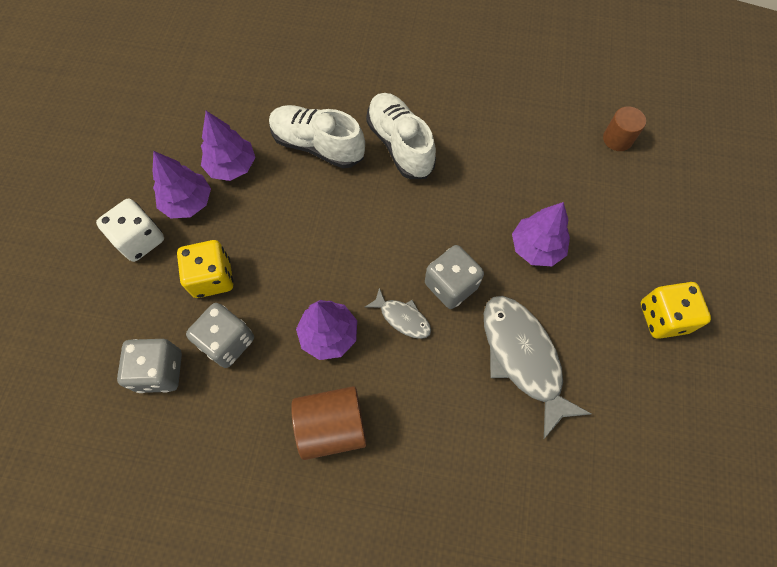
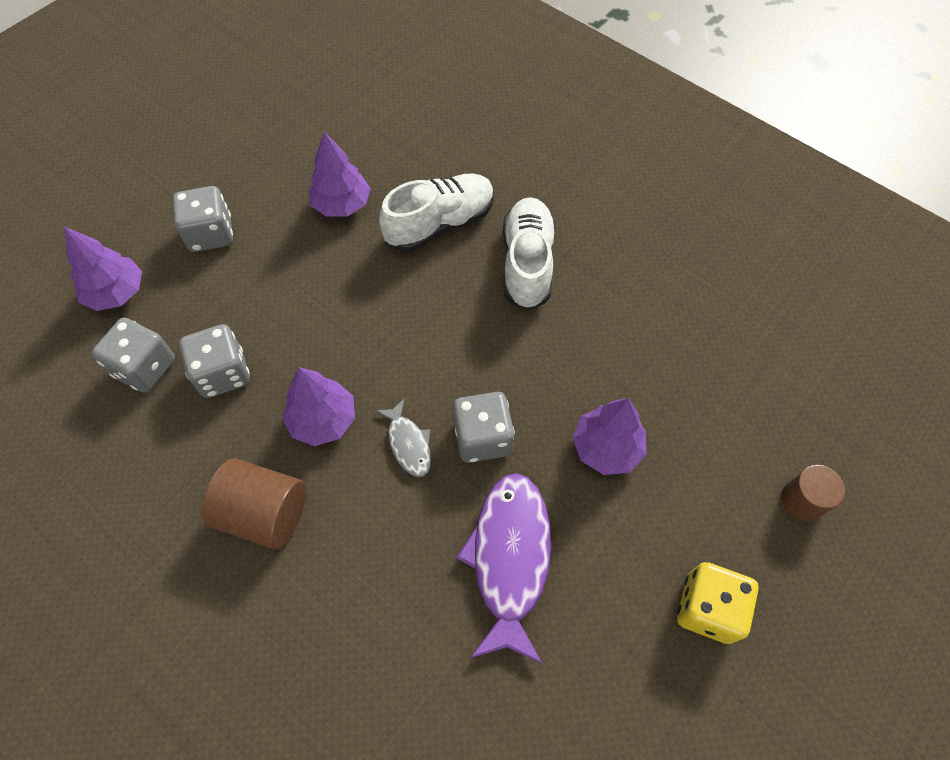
camera: 30 degrees right, 5 degrees down
(140, 240) = (211, 234): white dice -> grey dice
(188, 202) = (277, 220): purple tree -> purple tree (116, 293)
(212, 278) = (251, 304): yellow dice -> none
(317, 146) = (440, 224): white shoe -> white shoe turned 90 degrees clockwise
(523, 357) = (510, 558): grey fish -> purple fish
(617, 139) = (788, 376): brown cylinder -> brown cylinder (802, 500)

